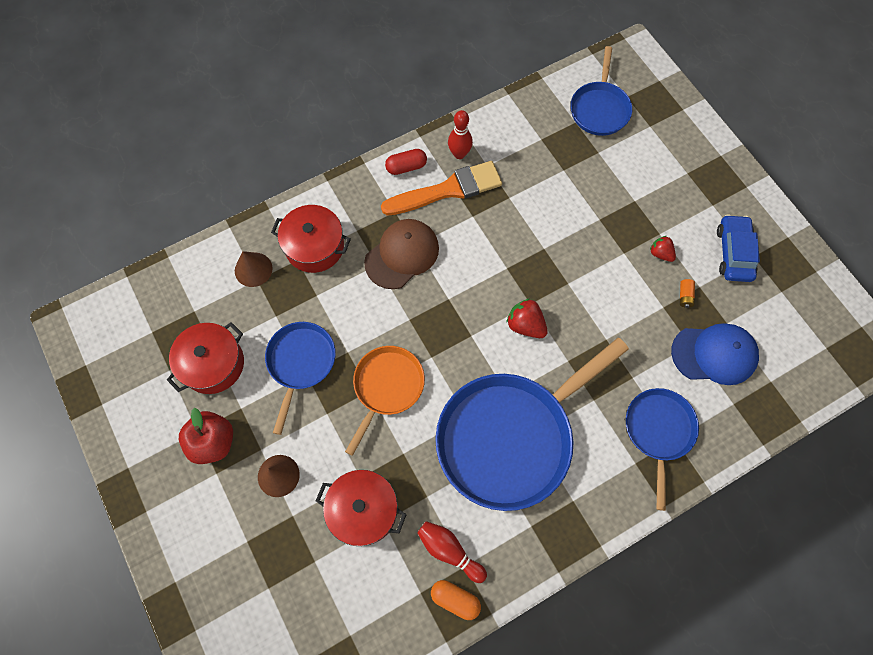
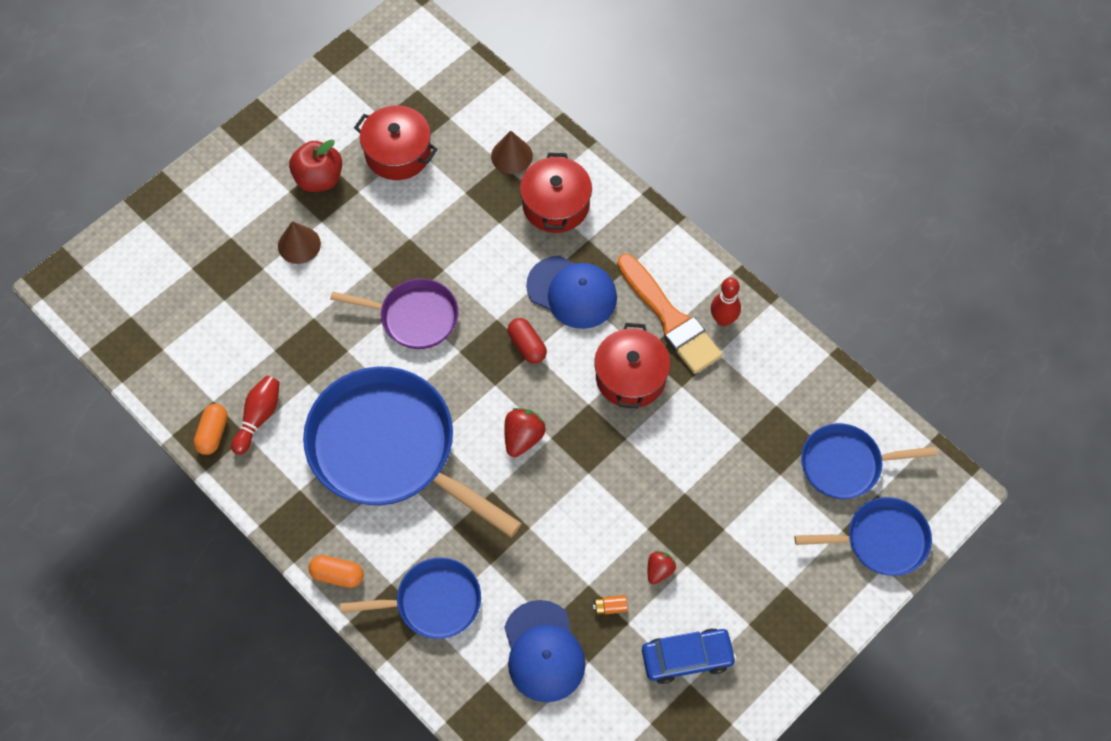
camera: 75 degrees right, 5 degrees down
(300, 363) = (419, 230): blue pan -> blue pan (880, 540)
(363, 510) = (282, 329): red pot -> red pot (630, 377)
(386, 387) = (414, 317): orange pan -> purple pan
(402, 255) = (572, 292): brown cap -> blue cap
(406, 167) = (686, 268): red capsule -> red capsule (527, 345)
(620, 508) = (337, 575): none -> orange capsule

